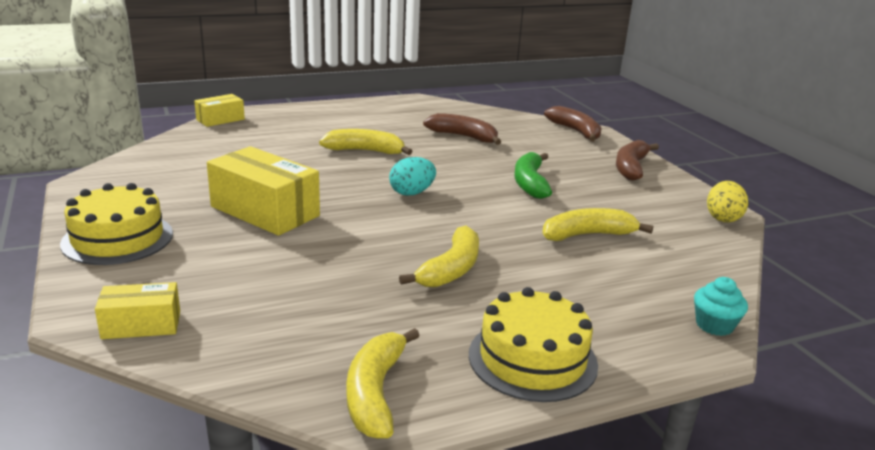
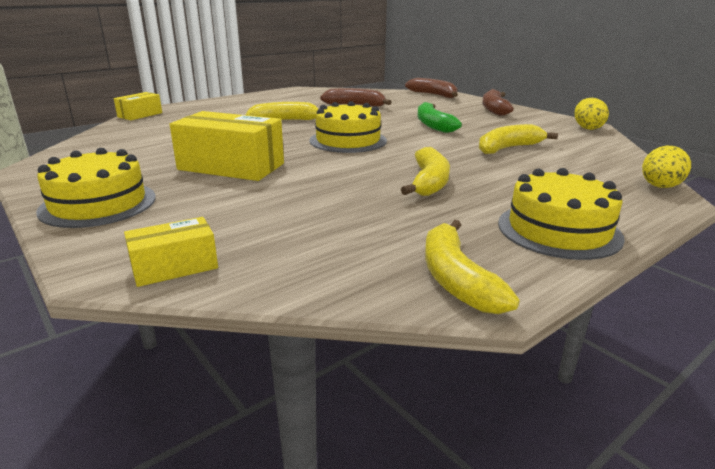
camera: 15 degrees left, 0 degrees up
(412, 193) = (348, 140): turquoise egg -> yellow cake
(714, 325) = (659, 187): turquoise cupcake -> yellow egg

